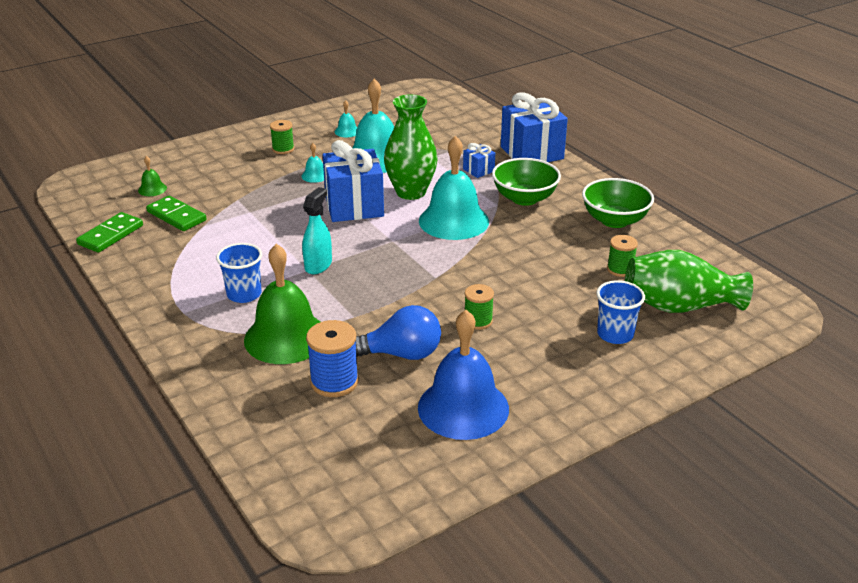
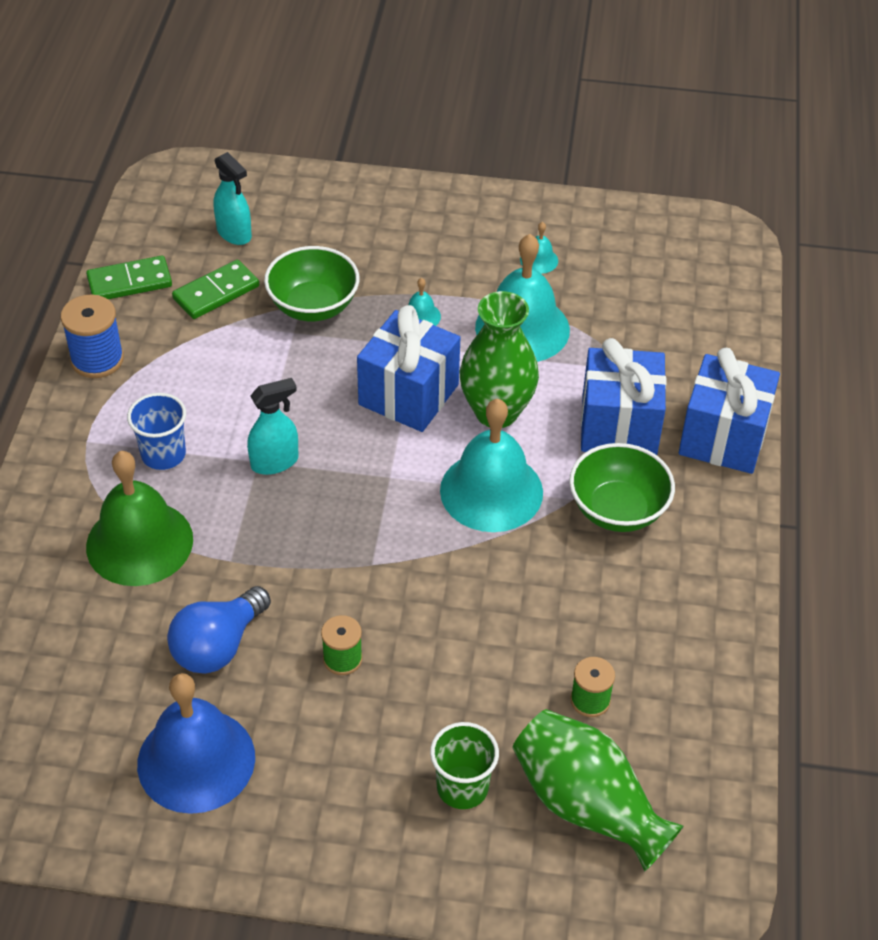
camera: 40 degrees right, 15 degrees up
(152, 189) = (234, 233): green bell -> turquoise spray bottle
(176, 216) = (216, 292): green domino -> green domino turned 60 degrees clockwise
(283, 149) = (433, 249): green spool -> none
(334, 382) = (120, 634): blue spool -> blue spool (97, 359)
(401, 354) = (218, 646): blue light bulb -> blue light bulb turned 90 degrees clockwise
(478, 170) = (619, 426): blue gift -> blue gift, size x2.16
(614, 220) = (684, 620): green bowl -> green bowl (313, 306)
(615, 334) = (462, 787): blue cup -> green cup

